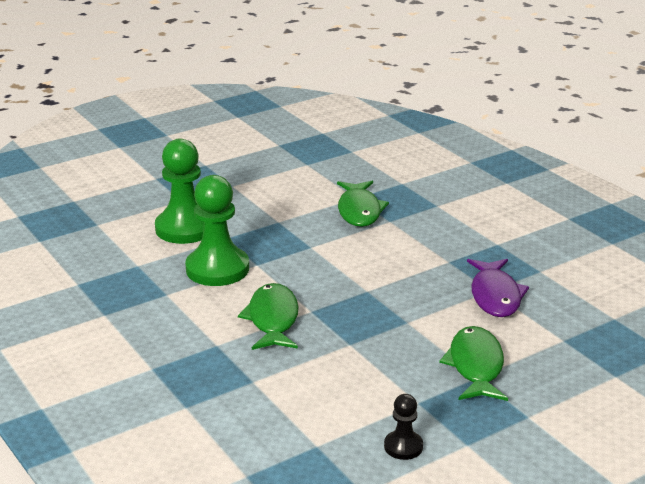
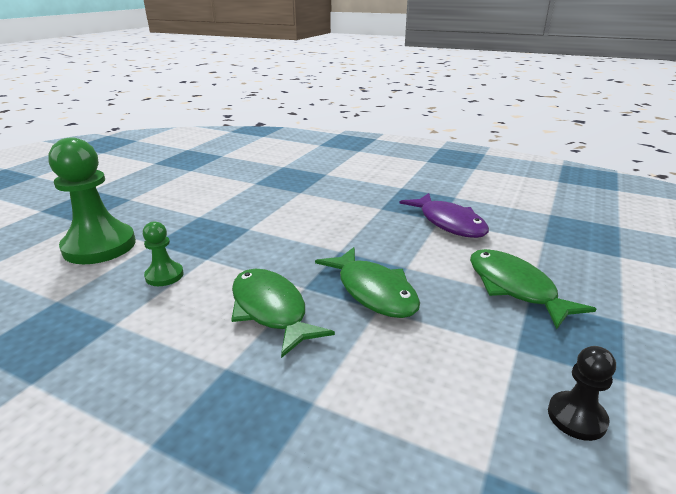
camera: 30 degrees left, 0 degrees up
(217, 269) = (164, 275): green pawn -> green pawn, size x0.49
(359, 211) = (267, 191): green fish -> green fish (373, 291)

